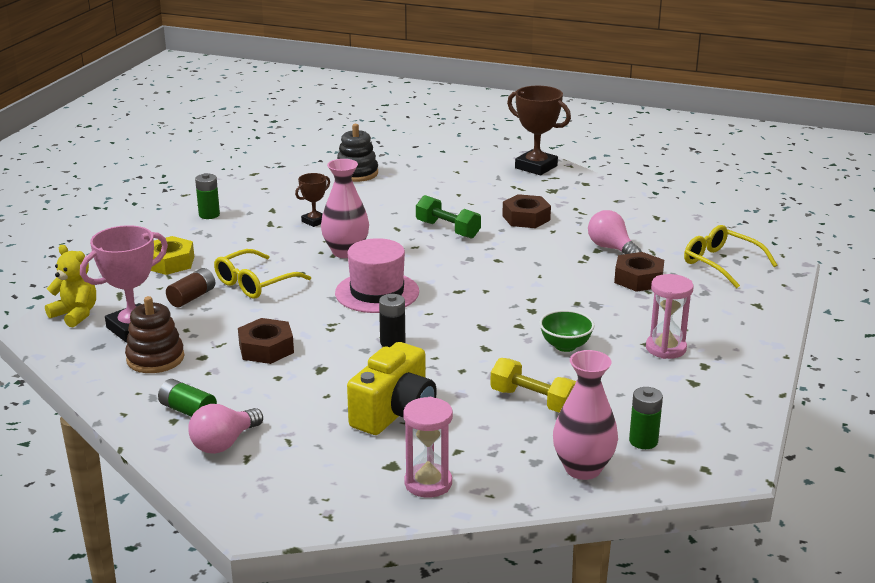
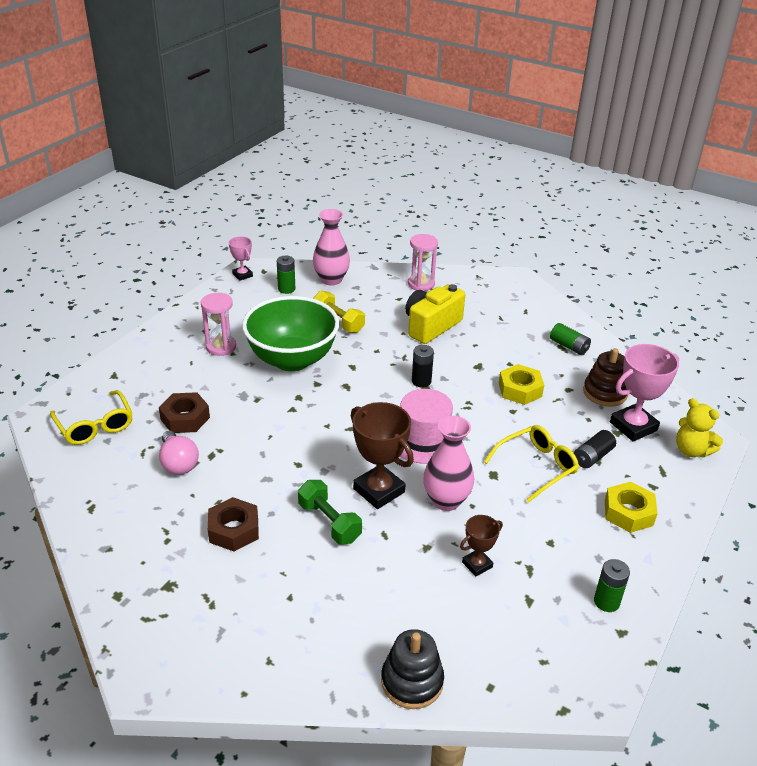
camera: 170 degrees left, 10 degrees up
(192, 297) = (592, 457): brown battery -> black battery
(224, 443) = (541, 321): pink light bulb -> none
(266, 348) = (520, 390): brown nut -> yellow nut
(536, 167) = (154, 653): brown trophy -> brown trophy (379, 490)
(565, 346) = (292, 359): green bowl -> green bowl, size x2.27
(732, 455) = (242, 275): none -> pink trophy

